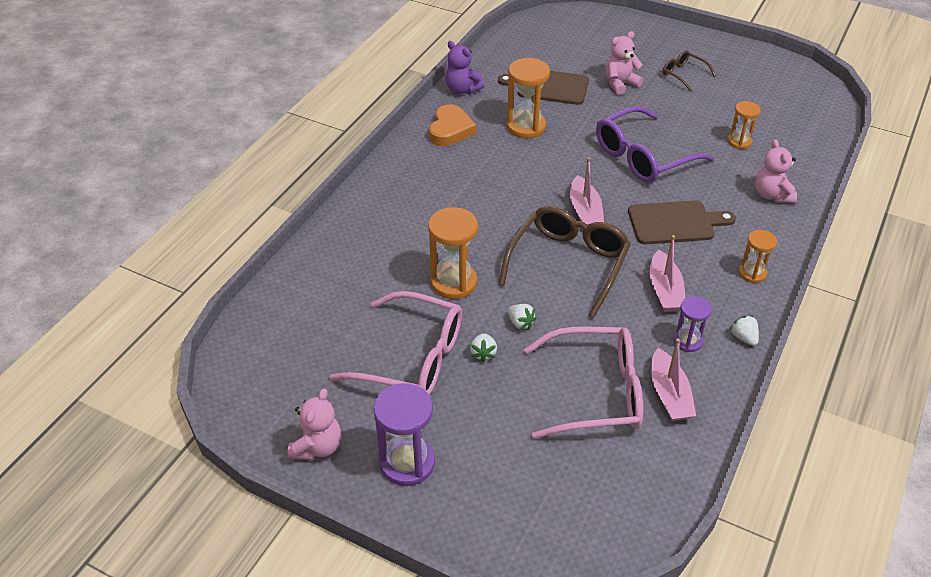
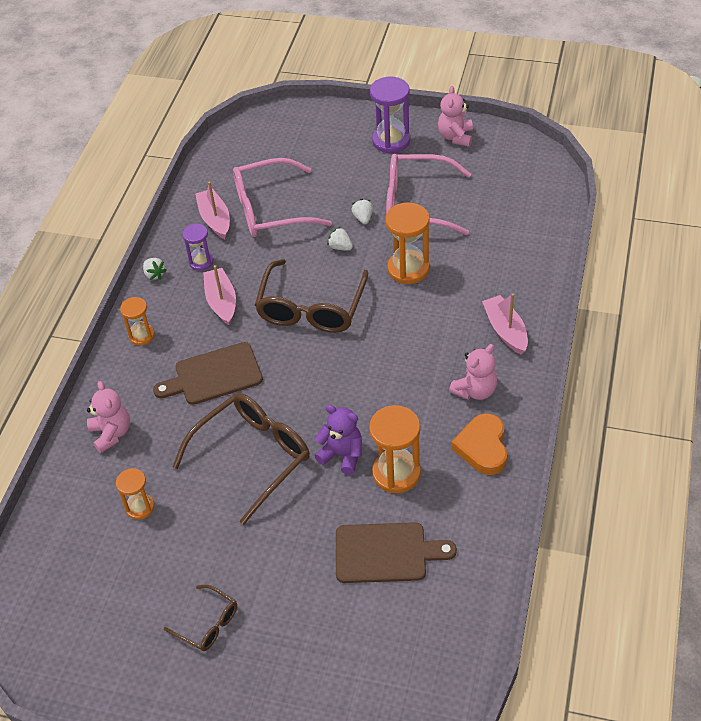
camera: 170 degrees right, 5 degrees up
(462, 89) = (495, 520): purple teddy bear -> purple teddy bear (342, 455)
(585, 211) = (306, 369): pink boat -> pink boat (505, 330)
(620, 84) = (292, 582): pink teddy bear -> pink teddy bear (475, 390)
(643, 157) = (252, 457): purple glasses -> brown glasses

